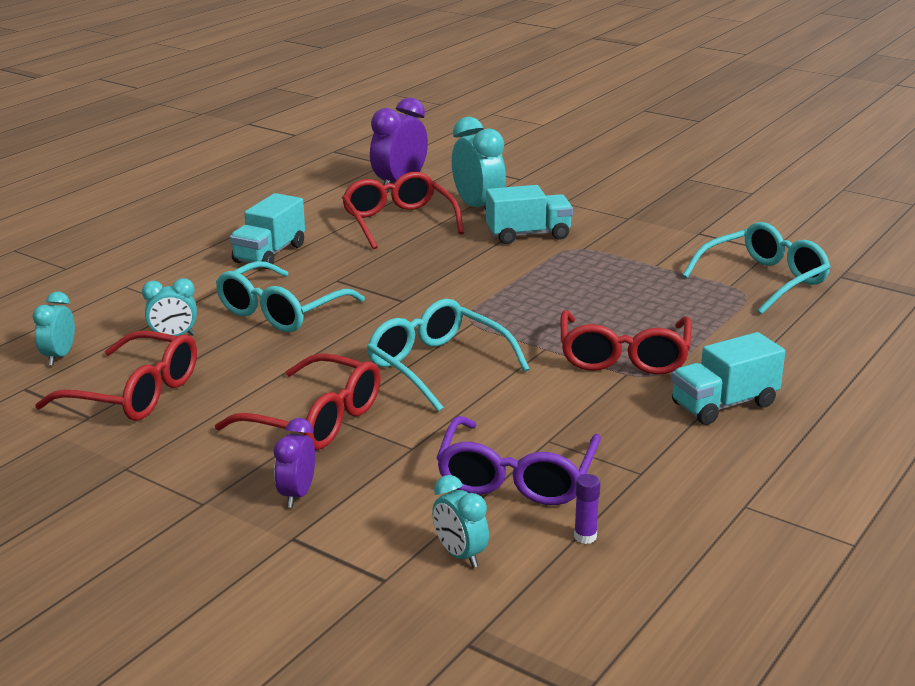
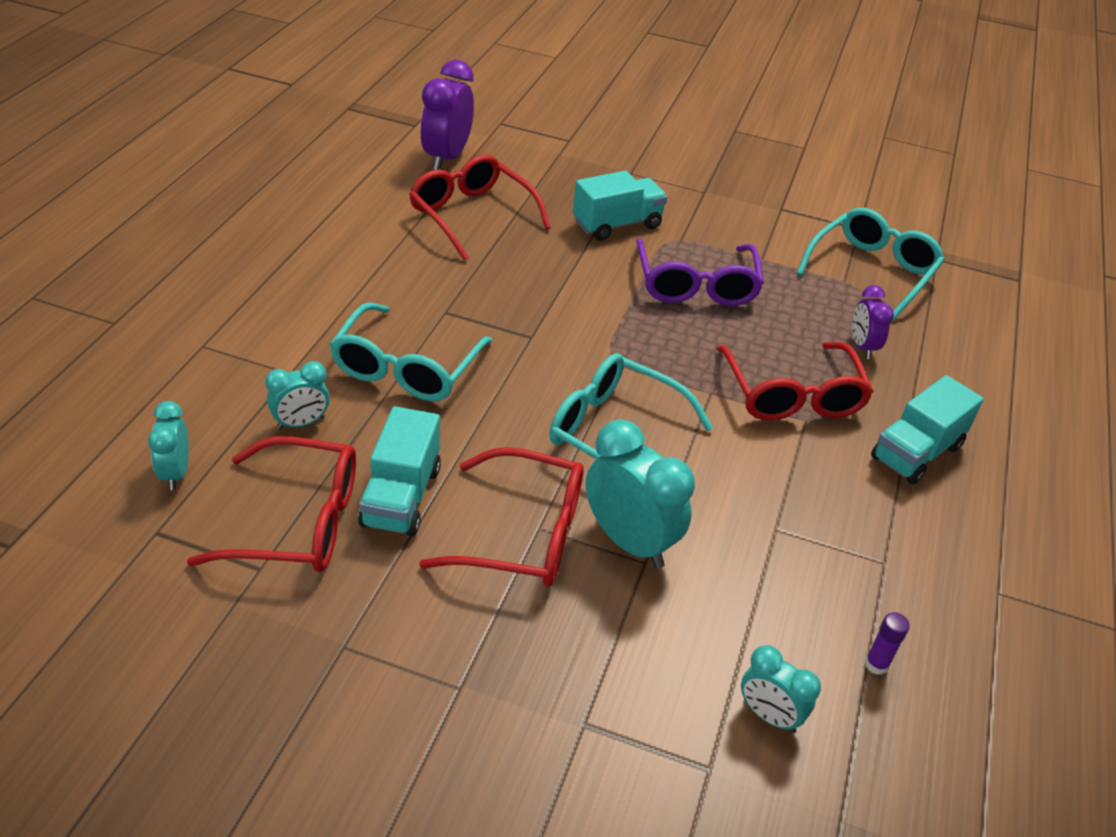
camera: 20 degrees left, 15 degrees up
(270, 254) = (351, 277): turquoise truck -> turquoise truck (401, 497)
(297, 494) = (557, 655): purple clock -> purple clock (862, 347)
(478, 208) = (546, 188): turquoise clock -> turquoise clock (629, 541)
(516, 477) = (771, 589): purple glasses -> purple glasses (696, 285)

